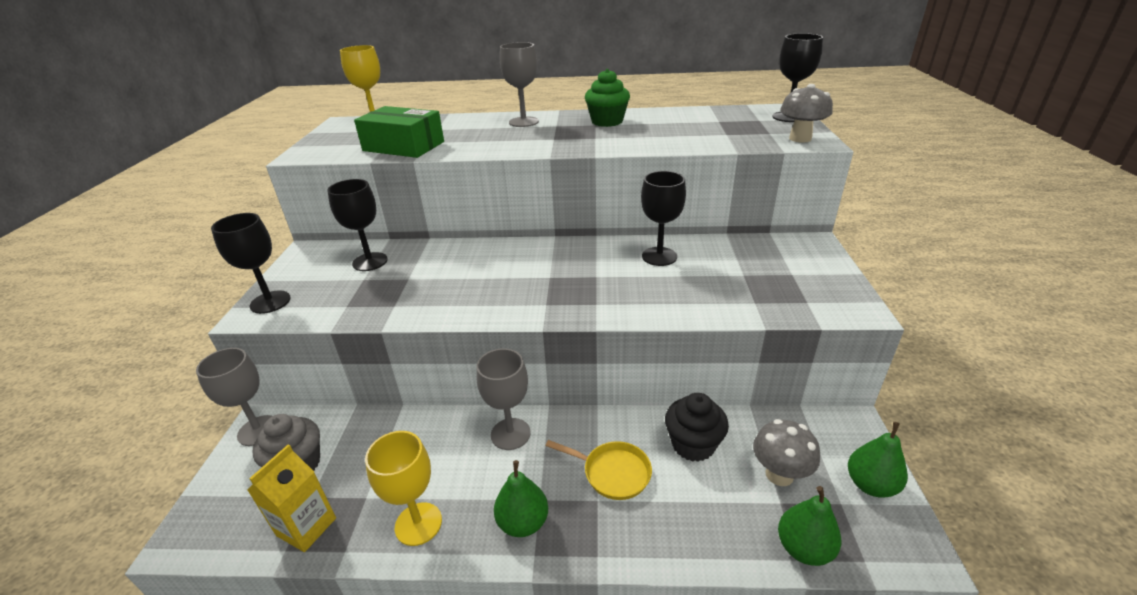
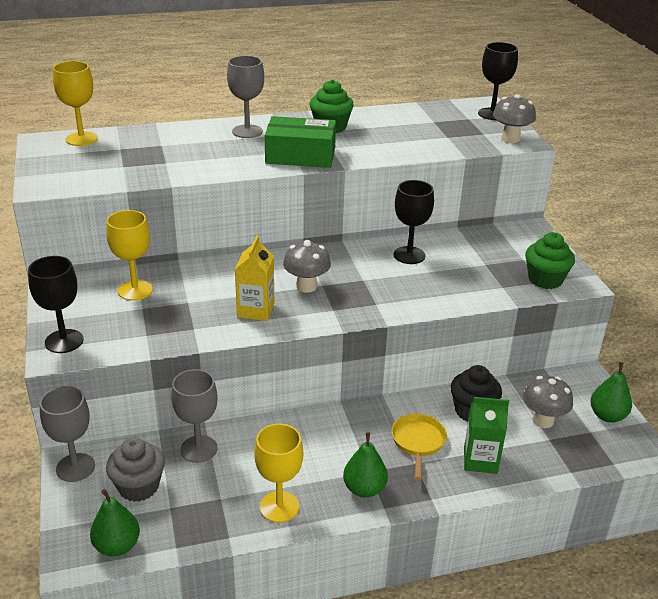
camera: 20 degrees left, 0 degrees up
(306, 527) = (182, 528): yellow carton -> yellow carton (255, 310)
(370, 262) = (135, 290): black goblet -> yellow goblet
(403, 146) = (145, 169): green box -> green box (300, 155)
(510, 434) = (319, 429): grey goblet -> grey goblet (199, 449)
(533, 276) = (306, 286): none -> grey mushroom
(612, 473) = (418, 442): yellow pan -> yellow pan turned 90 degrees counterclockwise
(679, 514) = (480, 460): none -> green carton
(803, 548) = (573, 464): green pear -> green pear (117, 546)
(812, 300) = (545, 279): none -> green cupcake

